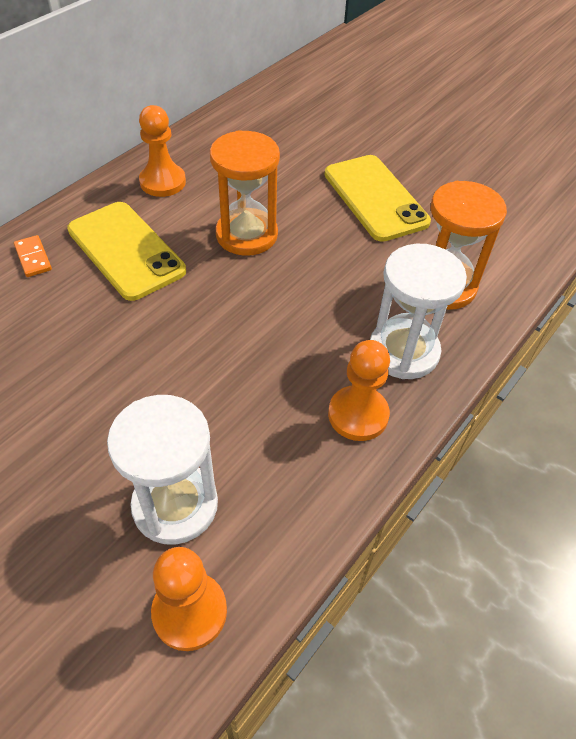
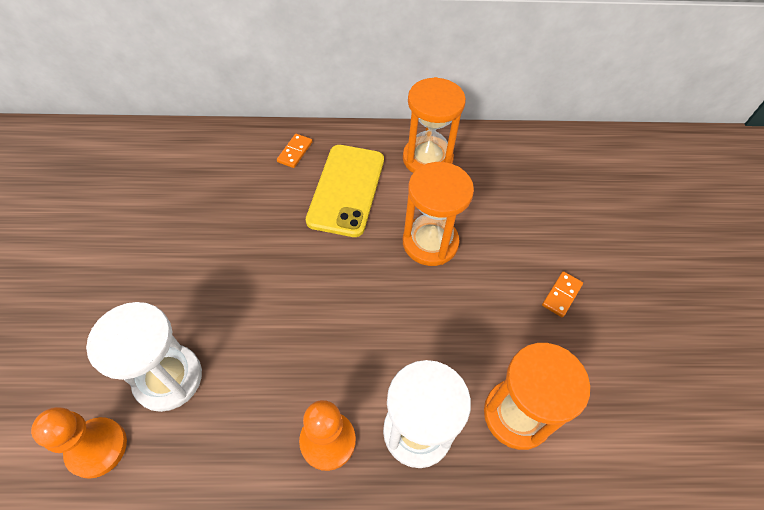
camera: 50 degrees right, 5 degrees up
(163, 182) = (427, 159): orange pawn -> orange hourglass
(375, 198) = (561, 295): yellow phone -> orange domino

